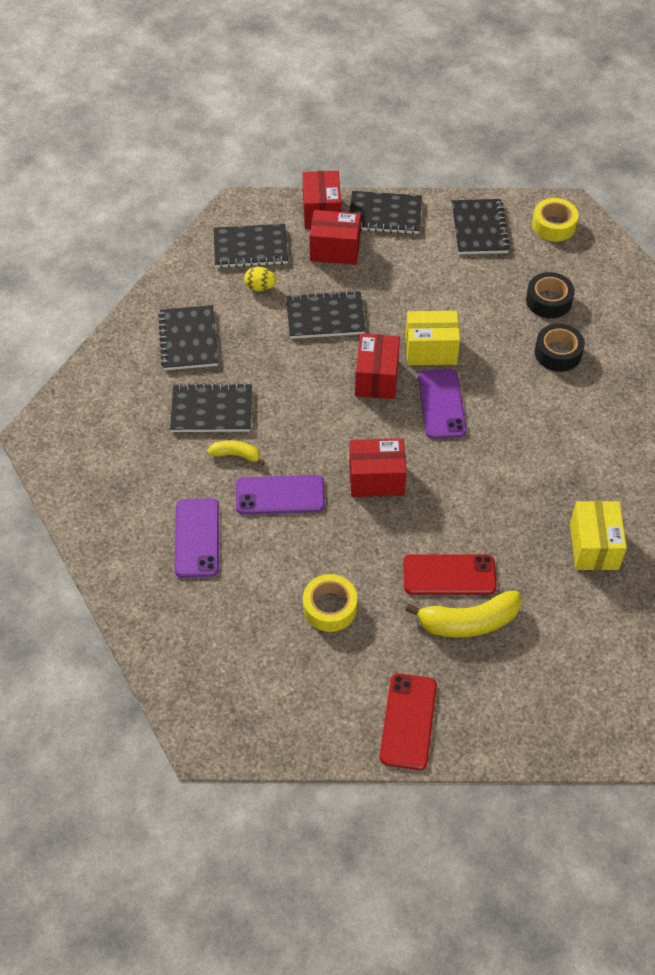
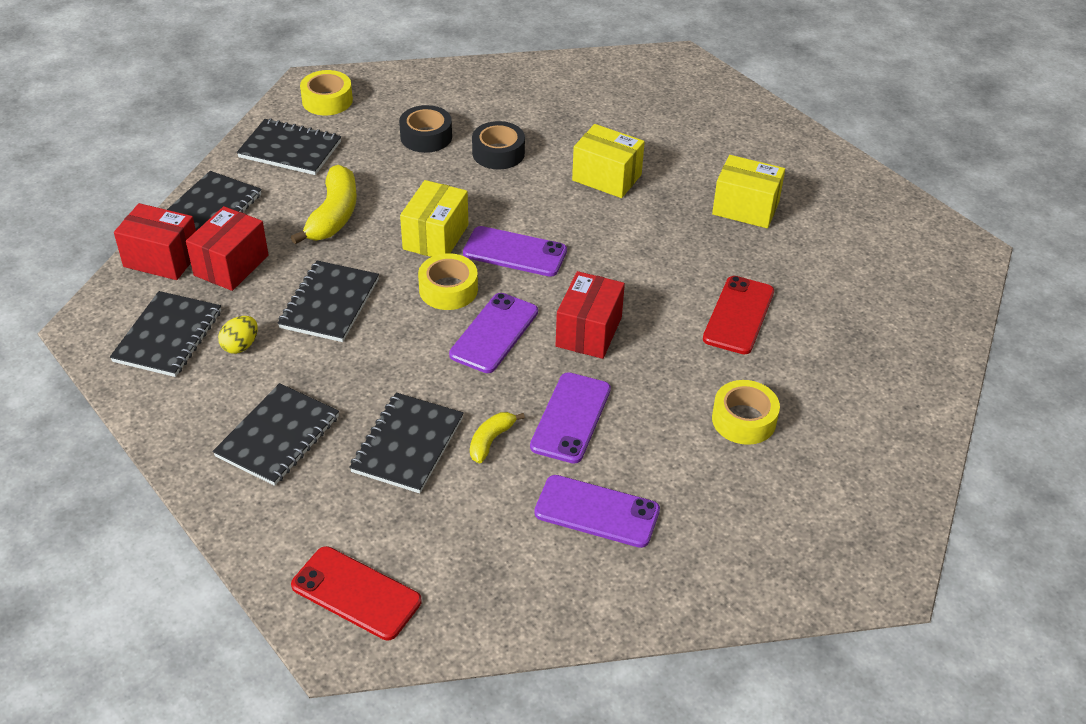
camera: 70 degrees left, 10 degrees down
(188, 339) = (278, 436): black notebook -> black notebook turned 75 degrees counterclockwise
(344, 421) = (494, 333): none -> purple phone
(376, 378) = (448, 289): red box -> yellow tape
(408, 721) = (905, 400): red phone -> red phone (356, 593)
(468, 622) = (801, 320): yellow banana -> yellow banana (333, 215)
(572, 435) = (606, 177): none -> yellow box

